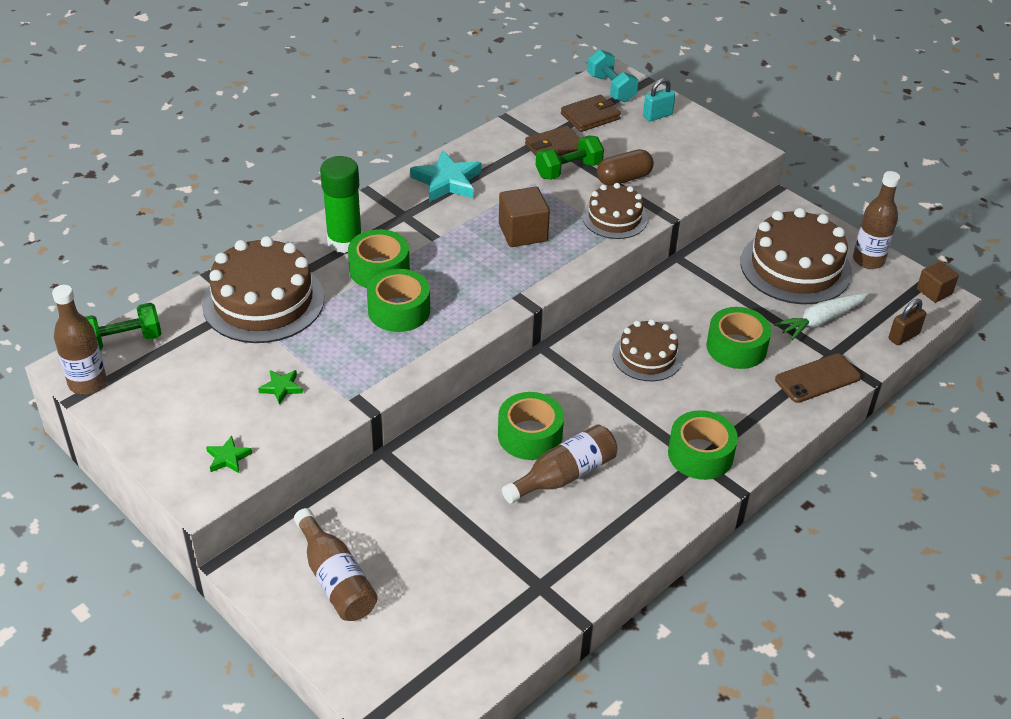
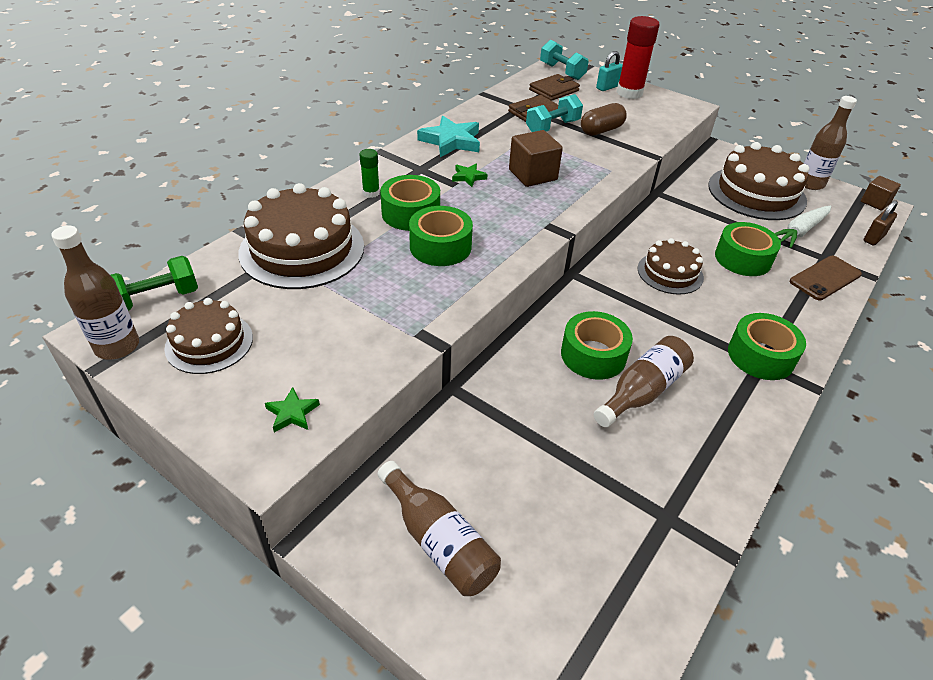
camera: 10 degrees left, 0 degrees up
(281, 388) = (338, 330): green star -> green star (468, 177)
(345, 241) = (371, 193): green glue stick -> green glue stick, size x0.50
(568, 170) = (552, 127): green dumbbell -> turquoise dumbbell
(614, 218) = (607, 158): brown cake -> brown cake (209, 343)
(681, 126) = (629, 93): none -> red glue stick

